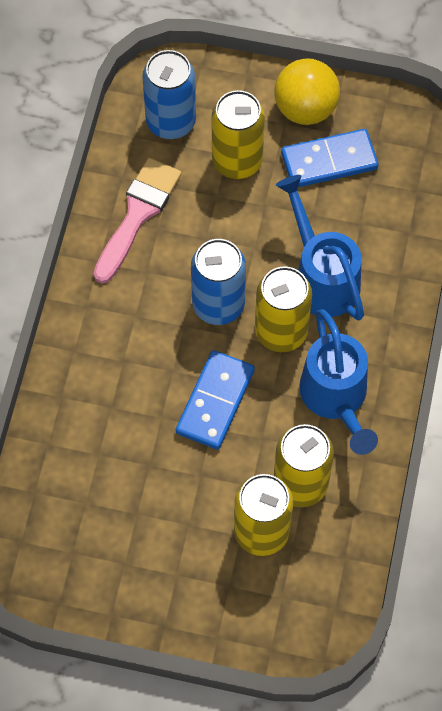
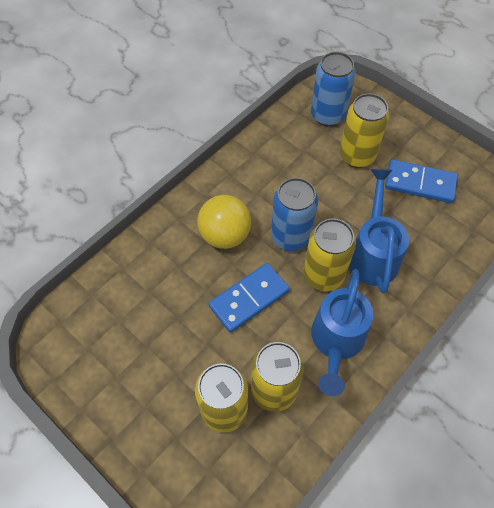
camera: 30 degrees right, 5 degrees down
(138, 214) = (273, 157): pink brush -> none
(305, 109) = (421, 145): yellow ball -> yellow ball (225, 235)

